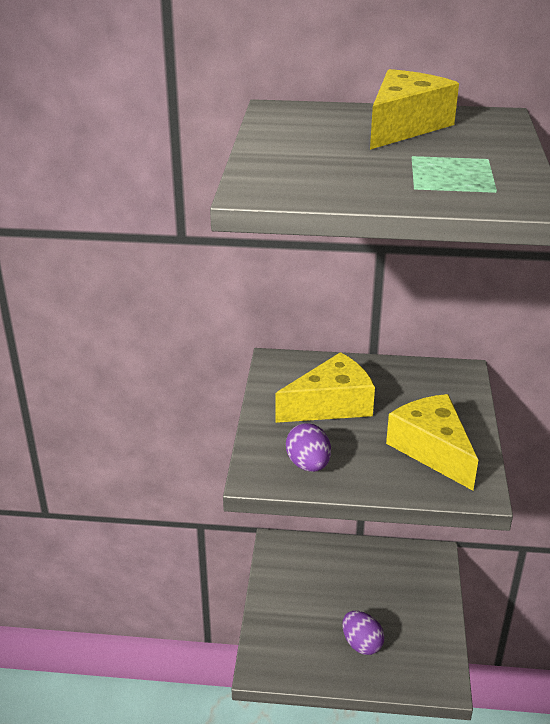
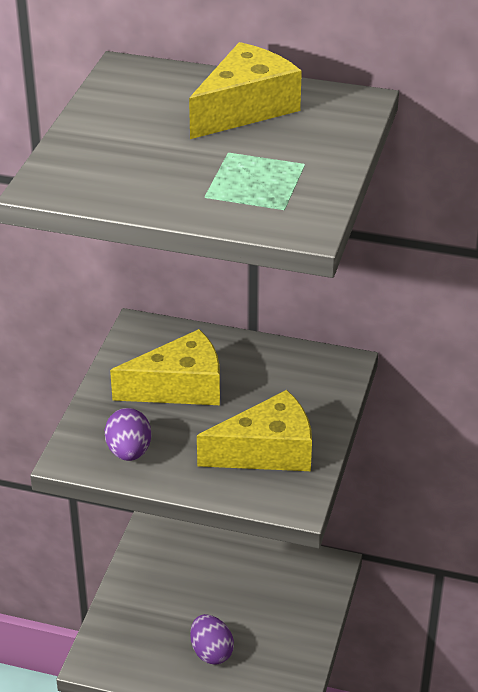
camera: 10 degrees right, 5 degrees up
(432, 450) = (267, 451): yellow cheese -> yellow cheese turned 90 degrees clockwise

